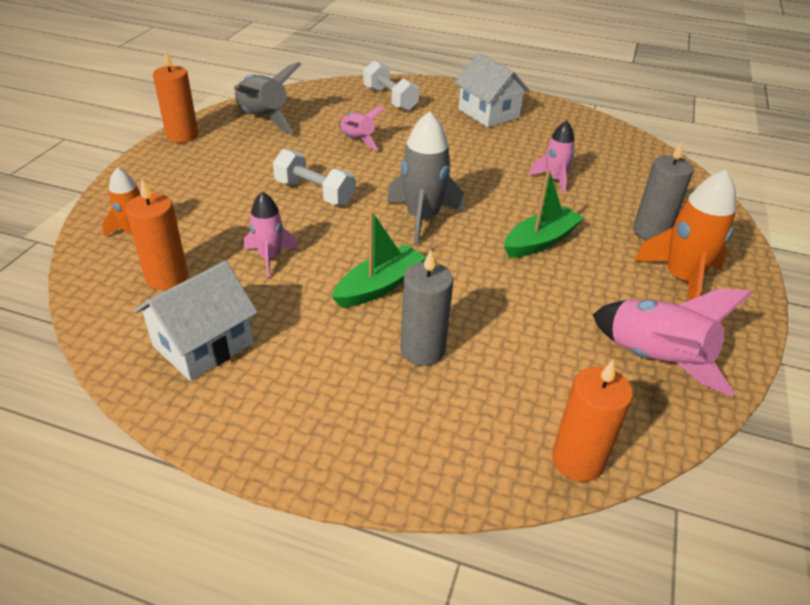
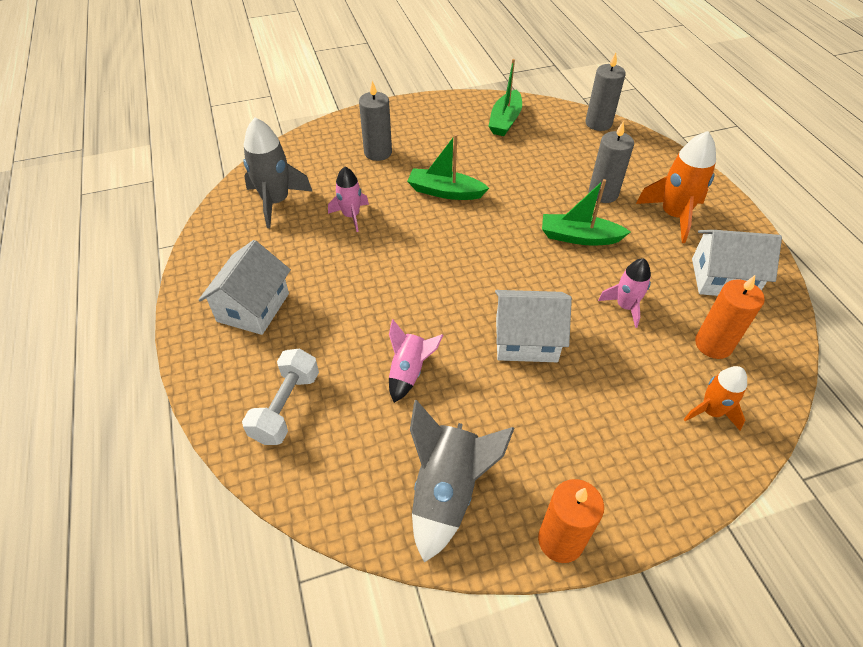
camera: 125 degrees left, 10 degrees up
(314, 193) = (526, 340): white dumbbell -> white house
(422, 218) = (485, 257): grey rocket -> grey rocket (276, 202)
(578, 460) = (598, 123): orange candle -> grey candle
(654, 360) = (505, 121): pink rocket -> green boat
(681, 279) = (420, 129): orange rocket -> orange rocket (673, 216)

